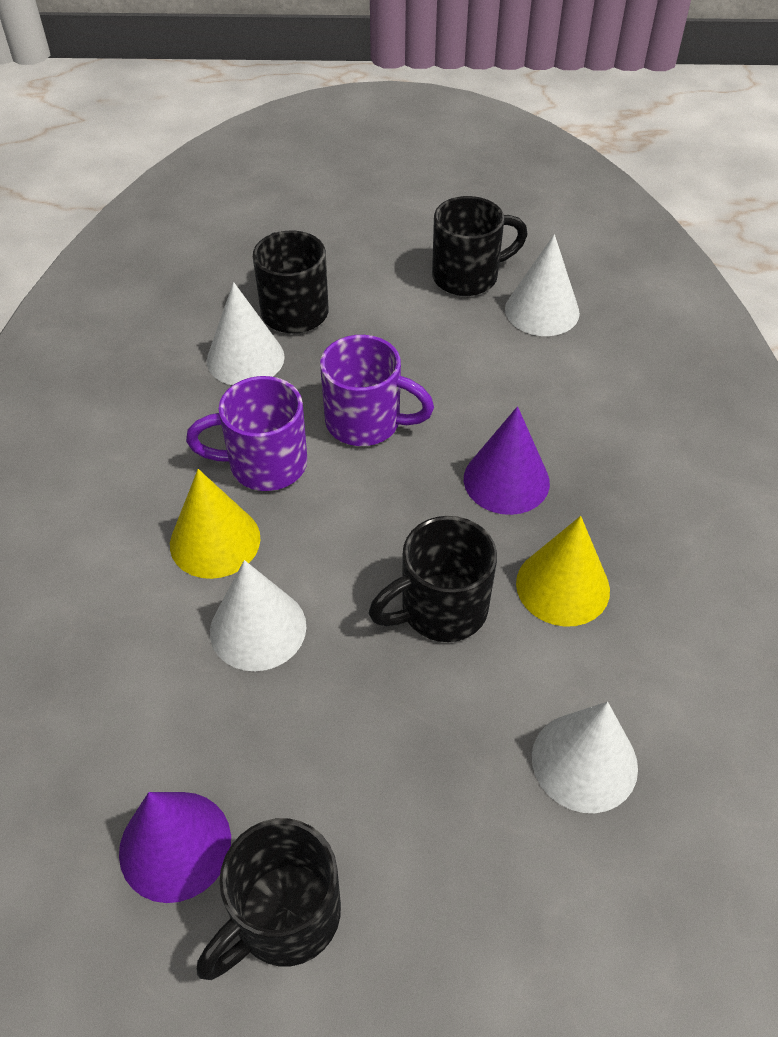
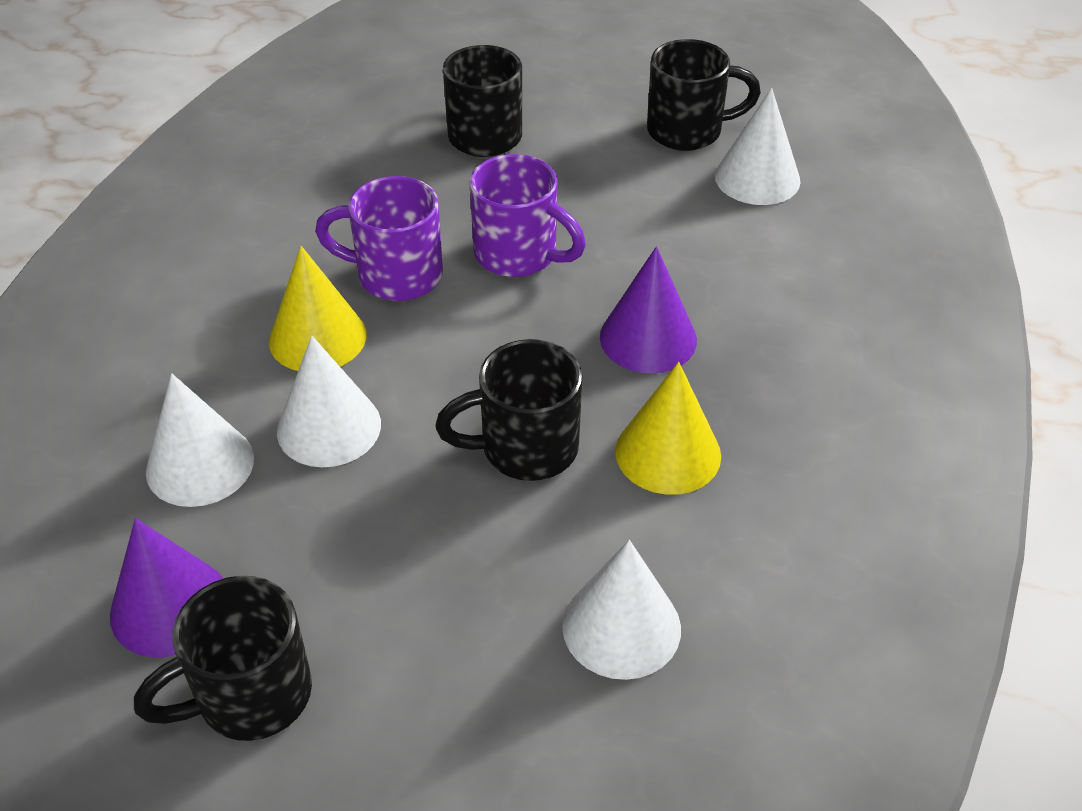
camera: 15 degrees right, 5 degrees down
(245, 358) = (416, 172): white cone -> white cone (200, 464)

